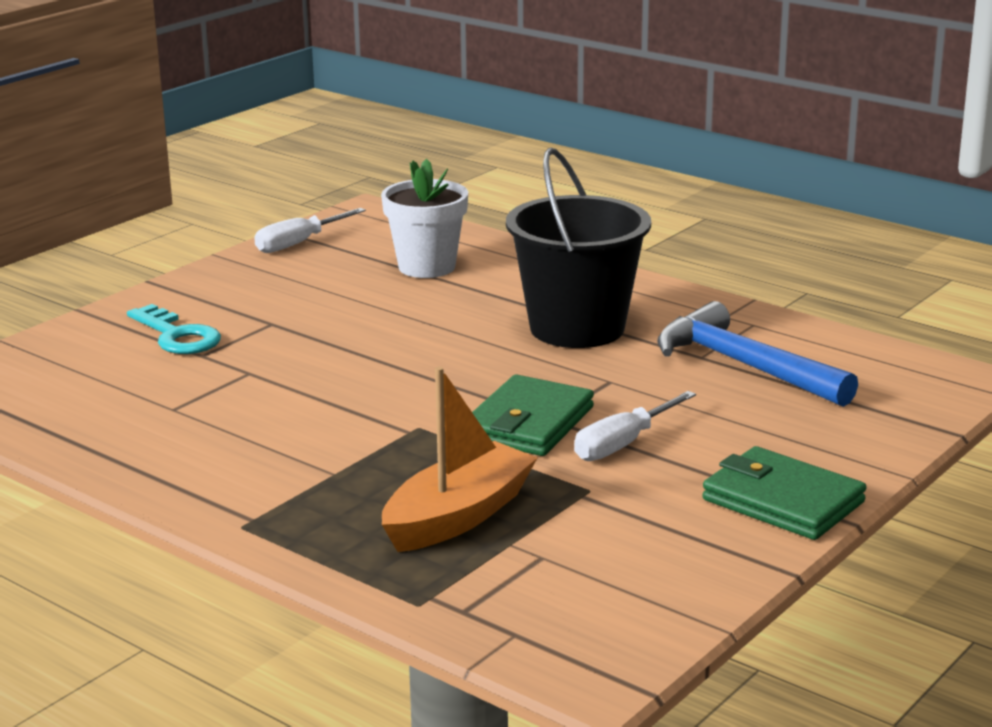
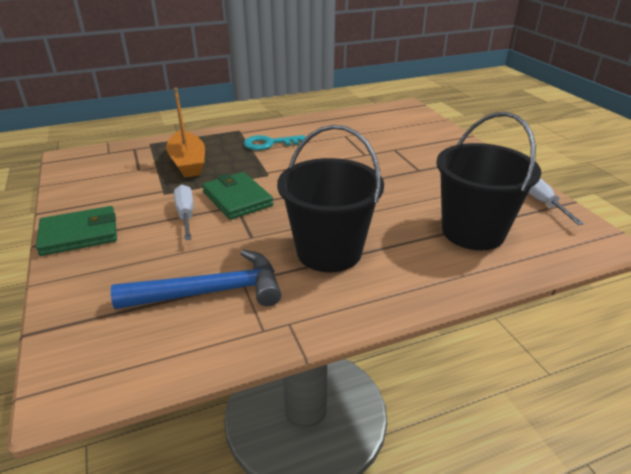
camera: 120 degrees right, 10 degrees up
(178, 336) = (420, 148): turquoise key -> turquoise key (269, 144)
(427, 267) = (473, 232): white flower pot -> black bucket

